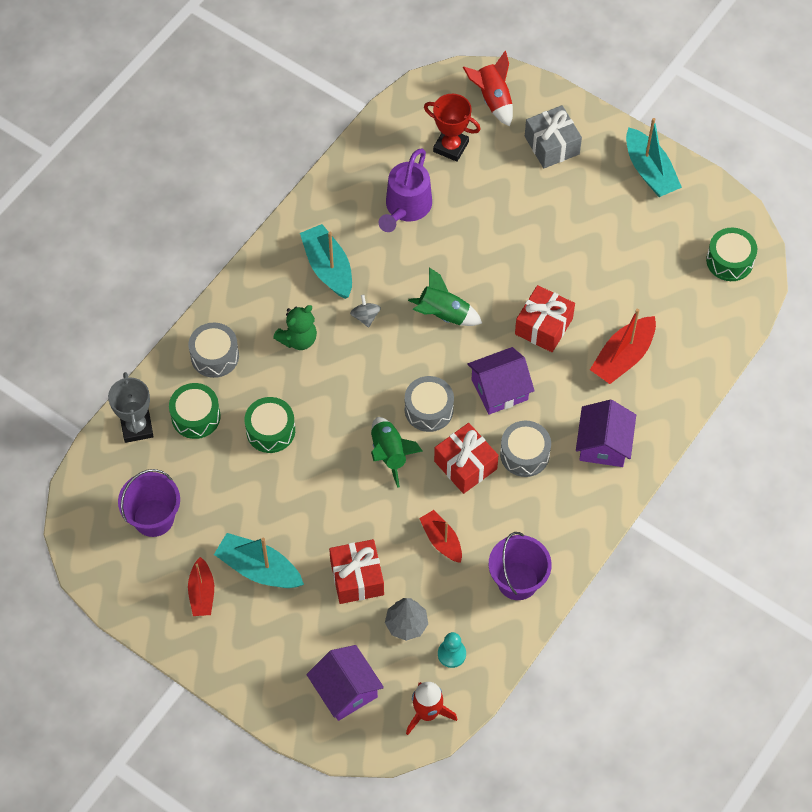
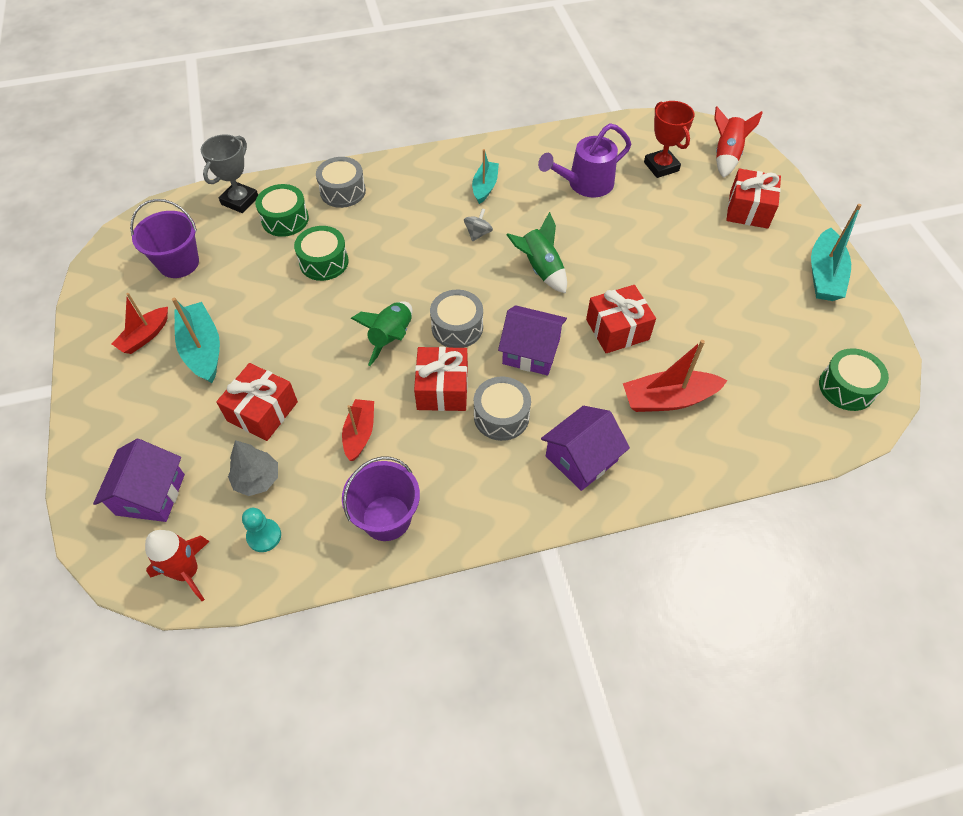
camera: 40 degrees right, 5 degrees down
(298, 339) = (412, 217): green teddy bear -> none
(328, 268) = (485, 187): turquoise boat -> turquoise boat, size x0.66
(552, 145) = (748, 210): grey gift -> red gift

